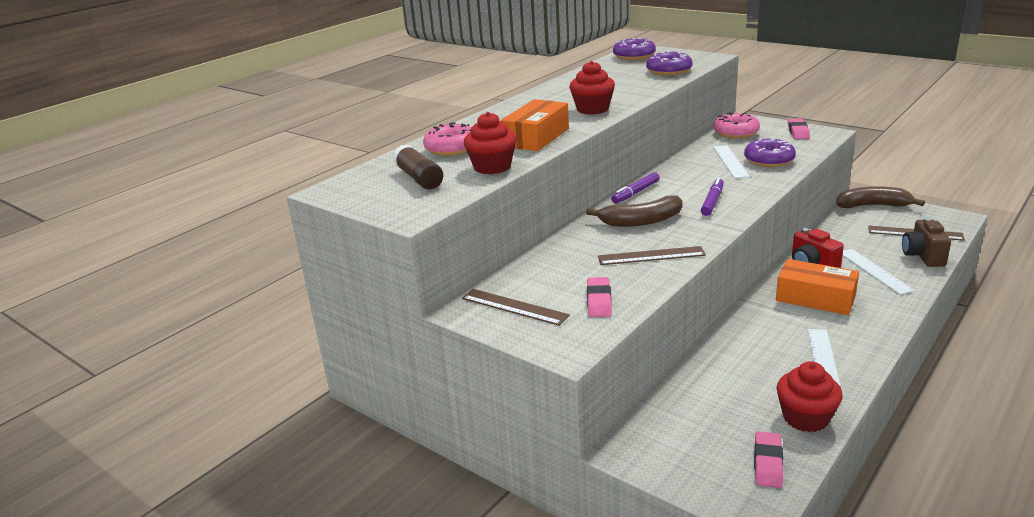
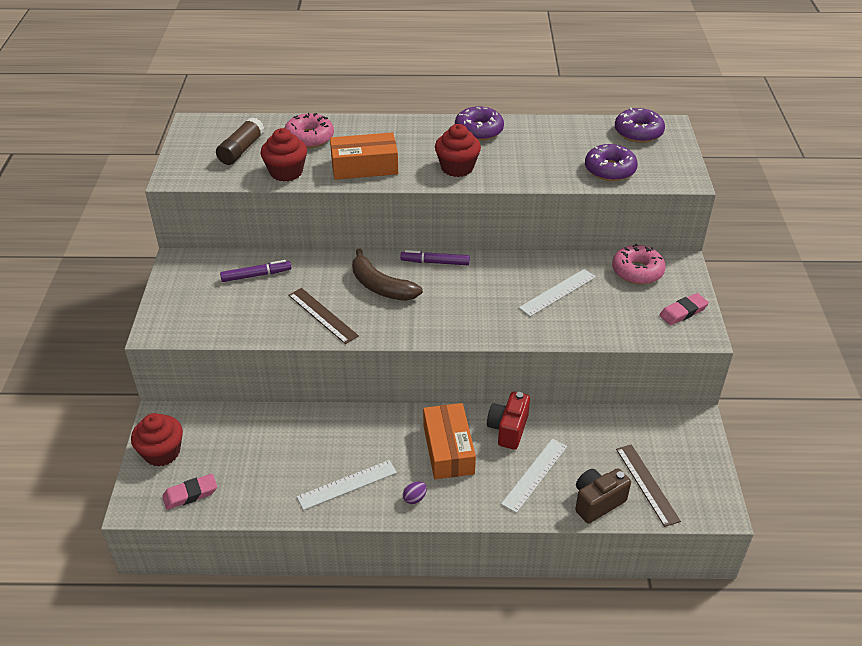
camera: 50 degrees right, 15 degrees up
(514, 307) = (198, 281): brown ruler -> none
(599, 301) = (232, 317): pink eraser -> none
(712, 201) = (454, 312): purple marker -> purple marker (256, 275)
(769, 160) = (583, 316): purple donut -> purple donut (478, 130)
(805, 418) = (258, 498): red cupcake -> red cupcake (162, 452)
(866, 331) = (415, 498): none -> purple egg
(873, 206) = (686, 435): brown banana -> none

